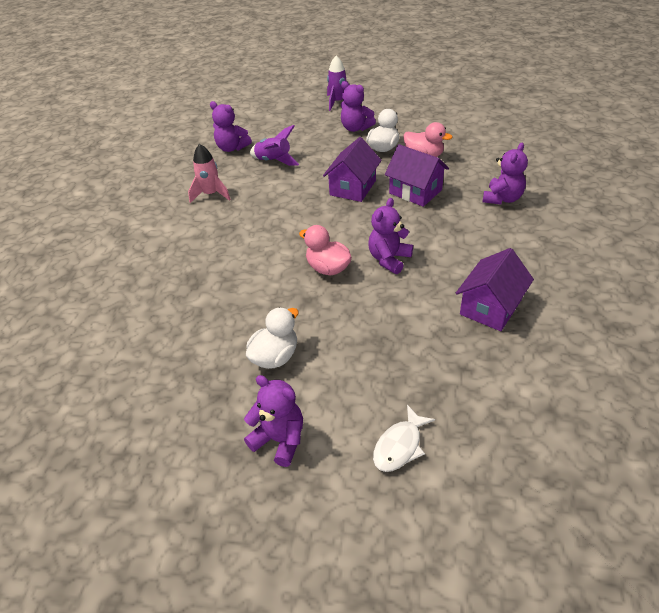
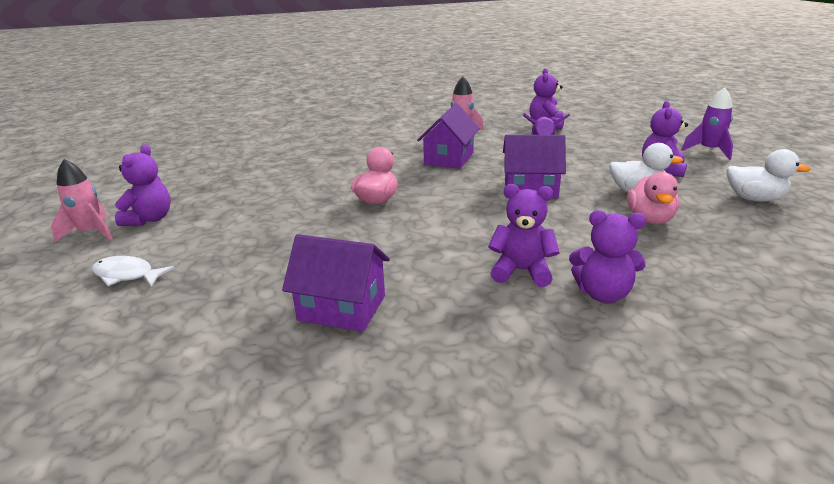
camera: 70 degrees right, 15 degrees down
(275, 357) = (247, 199): white duck -> white duck (754, 198)
(288, 494) = (91, 233): none -> pink rocket
(389, 259) = (408, 229): purple teddy bear -> purple teddy bear (521, 271)
(415, 191) = (557, 225): purple house -> purple house (449, 158)

